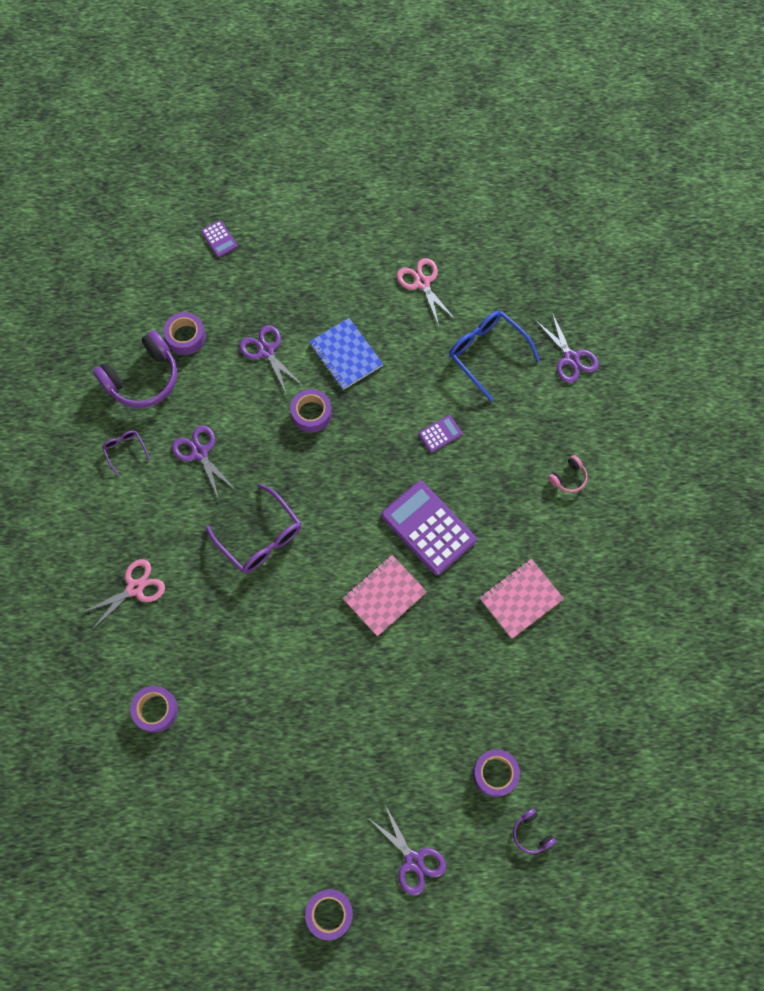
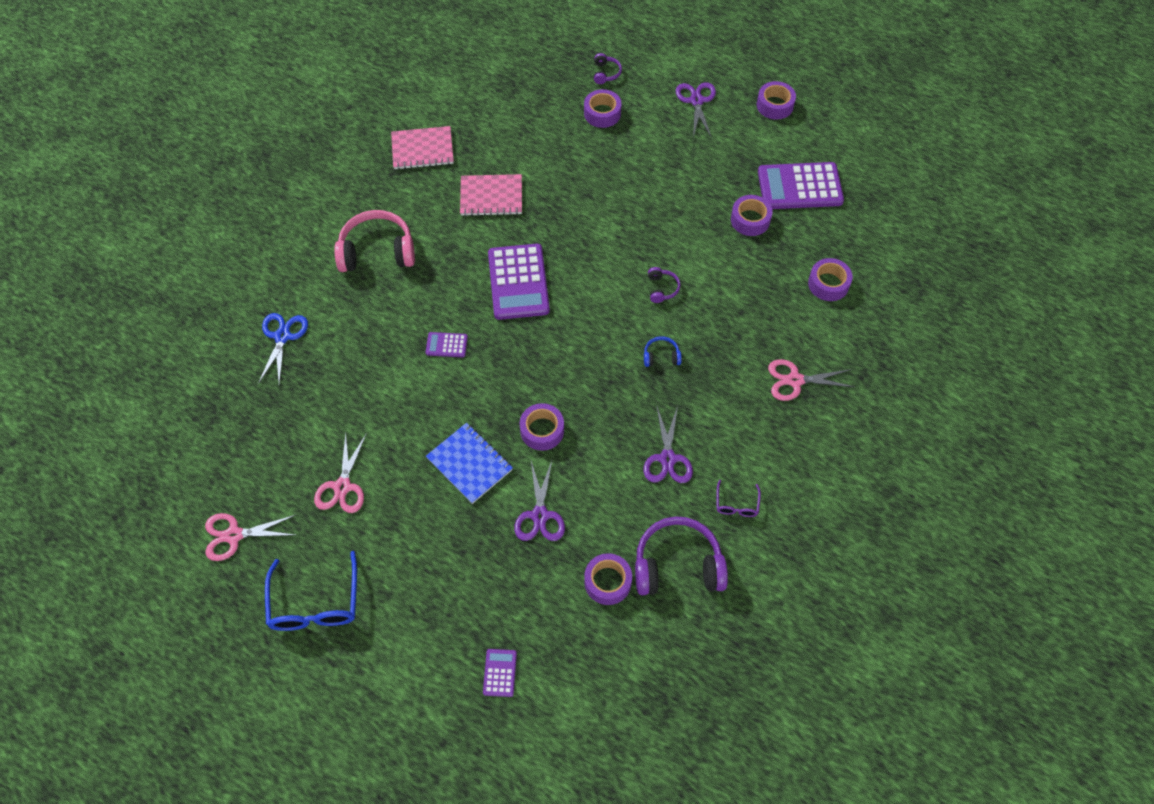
camera: 145 degrees left, 10 degrees down
(243, 813) = (800, 187): none -> purple calculator
(260, 537) = (661, 356): purple glasses -> blue headphones
(268, 736) = (750, 220): none -> purple tape
(302, 604) = (662, 288): none -> purple headphones
(345, 355) = (469, 464): blue notebook -> blue notebook turned 45 degrees counterclockwise
(384, 596) = (592, 257): pink notebook -> pink notebook (422, 149)
(465, 209) = (234, 535): none -> pink scissors
(487, 353) = (346, 385): blue glasses -> blue glasses (315, 603)
(568, 478) = (377, 252): pink headphones -> pink headphones, size x2.18
(571, 358) = (282, 337): purple scissors -> blue scissors

